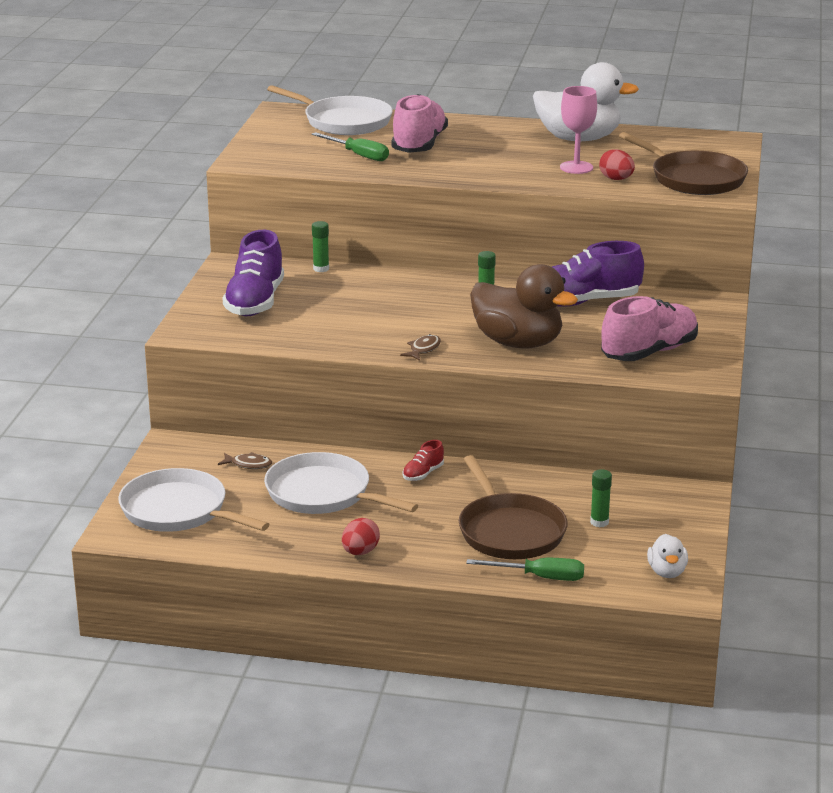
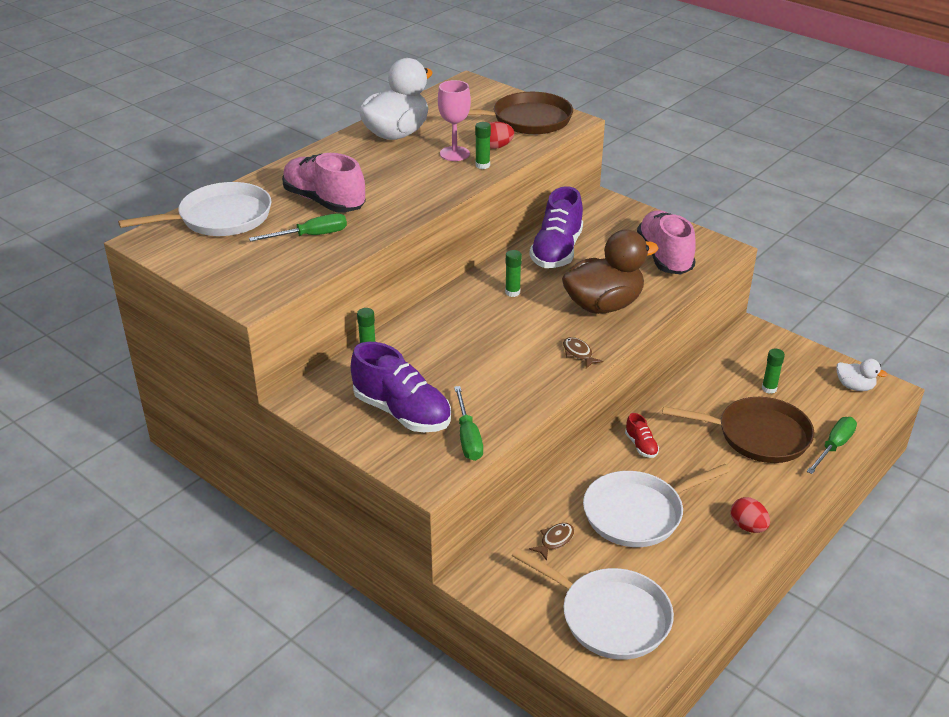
camera: 60 degrees left, 10 degrees up
(178, 511) = (610, 617): white pan -> white pan turned 120 degrees counterclockwise
(250, 334) = (468, 437): none -> green screwdriver
(571, 182) = (482, 165): none -> green glue stick

